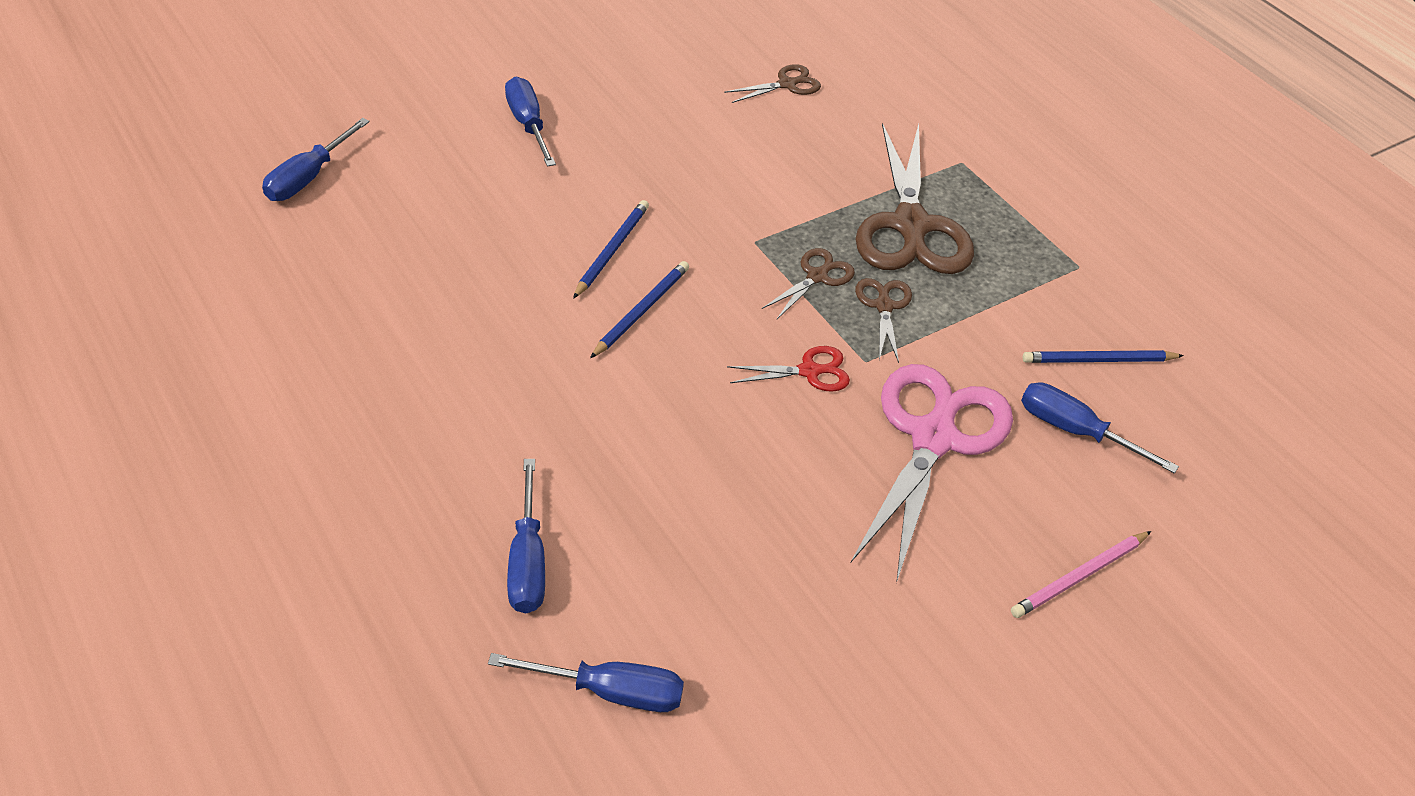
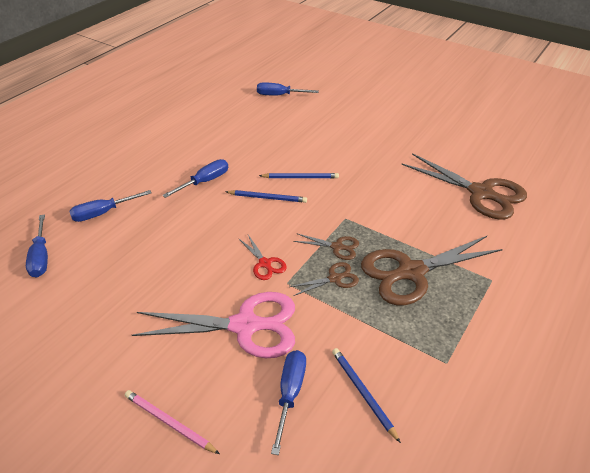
camera: 70 degrees right, 5 degrees down
(528, 124) = (362, 130): blue screwdriver -> blue screwdriver (204, 182)
(787, 84) = (482, 193): brown scissors -> brown scissors, size x2.16

